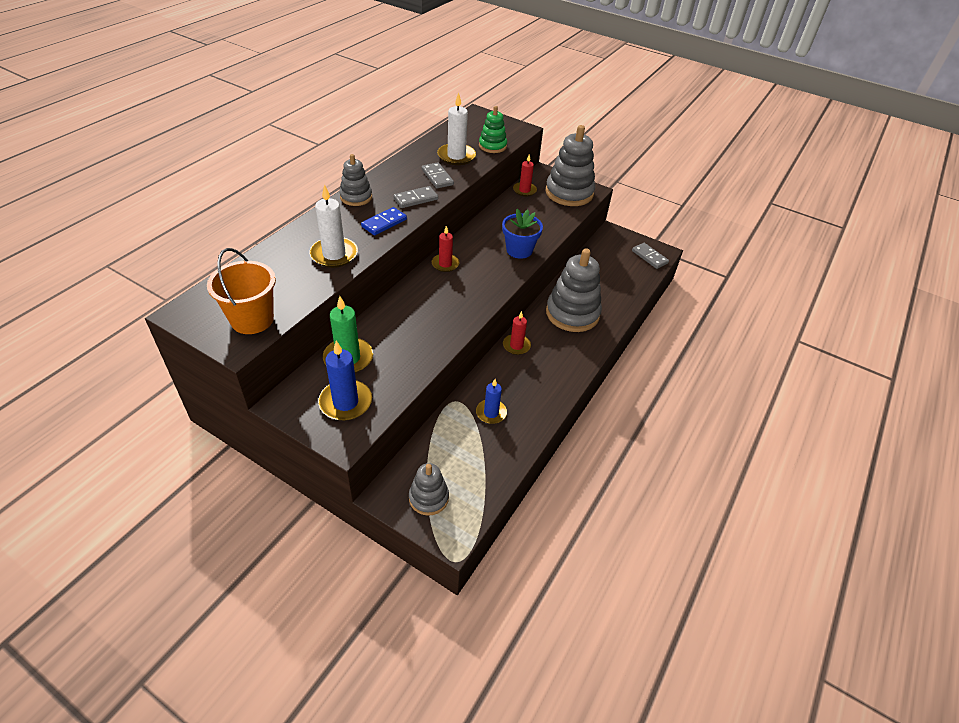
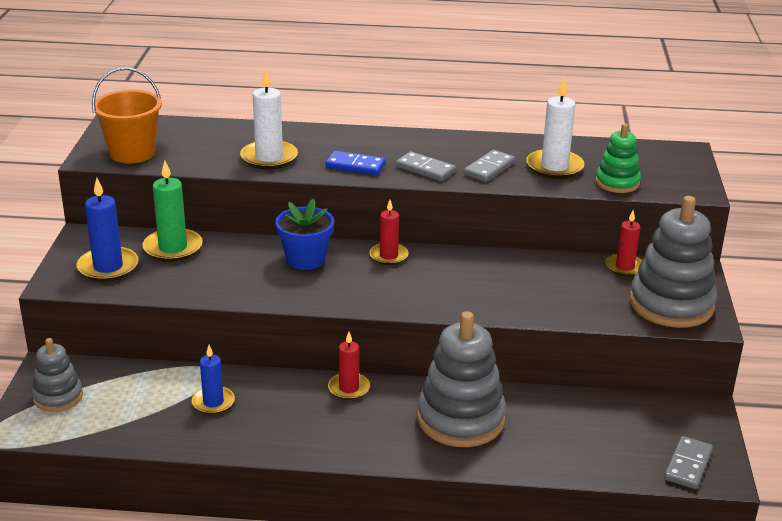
camera: 65 degrees right, 15 degrees down
(356, 197) = (385, 137): grey stacking toy -> none
(519, 250) = (478, 299): blue flower pot -> blue flower pot (305, 259)

